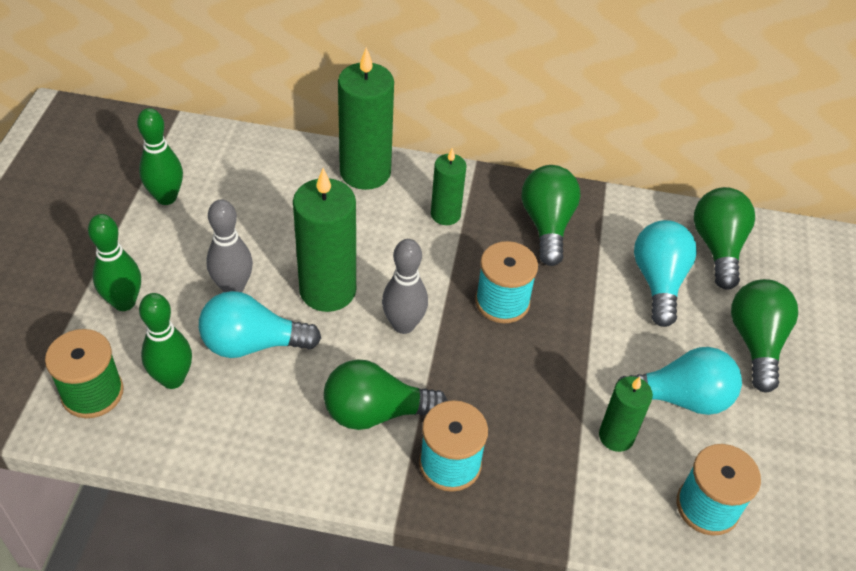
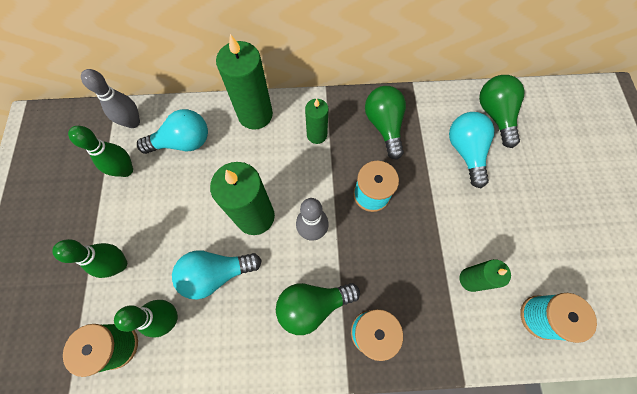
camera: 10 degrees left, 20 degrees up
(233, 287) = (191, 231): grey bowling pin -> grey bowling pin (133, 122)
(681, 398) = (502, 238): turquoise light bulb -> turquoise light bulb (183, 142)
(755, 342) = (537, 182): green light bulb -> none

